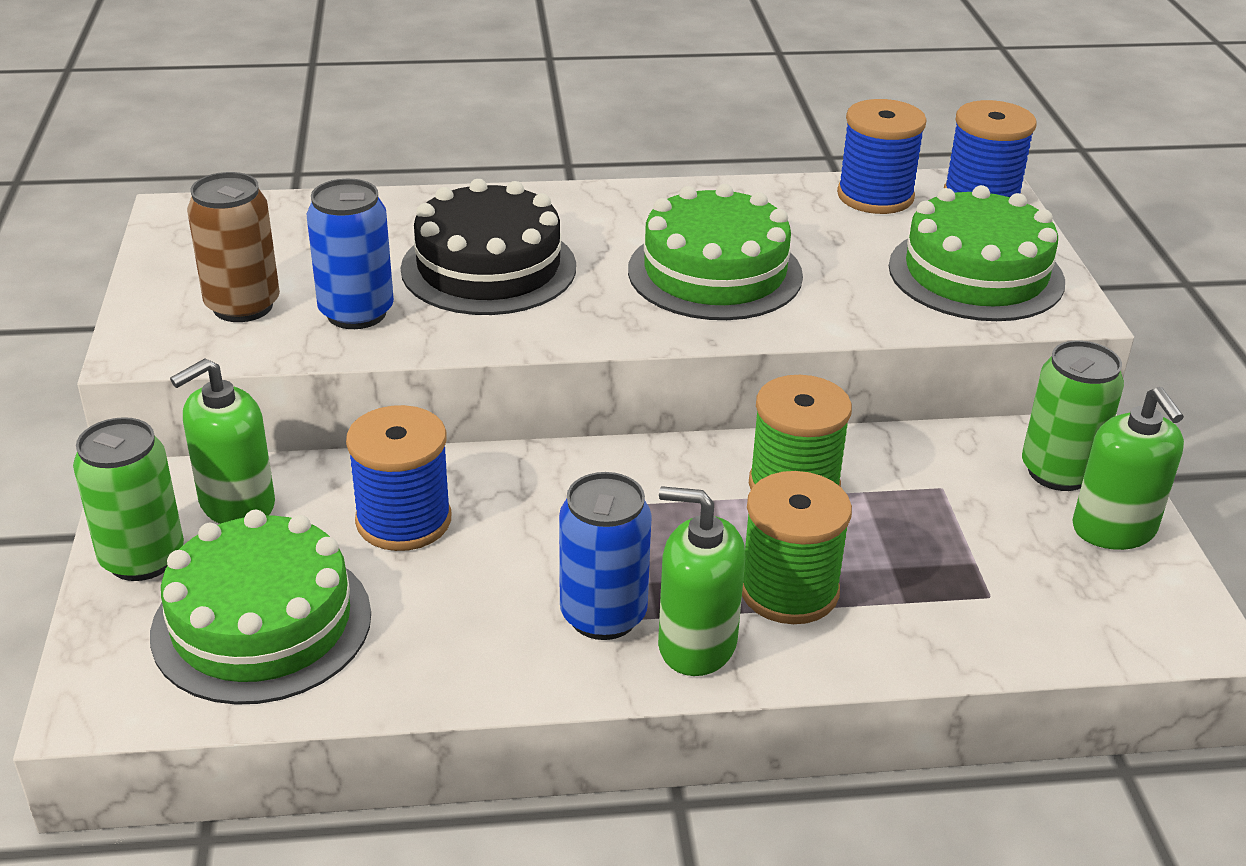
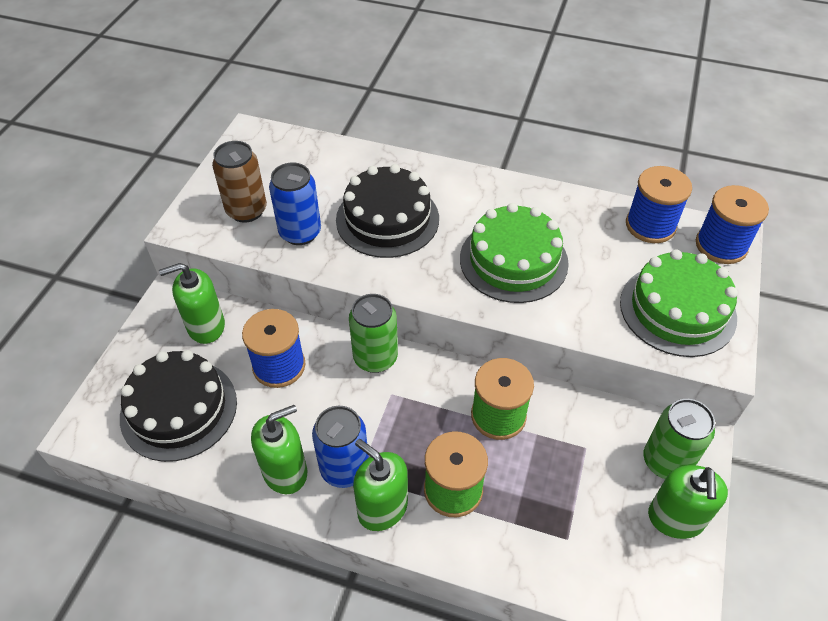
camera: 25 degrees right, 15 degrees up
(142, 558) = (146, 346): green can -> green can (375, 358)
(262, 623) = (179, 409): green cake -> black cake
(507, 648) = (285, 471): none -> green soap dispenser

